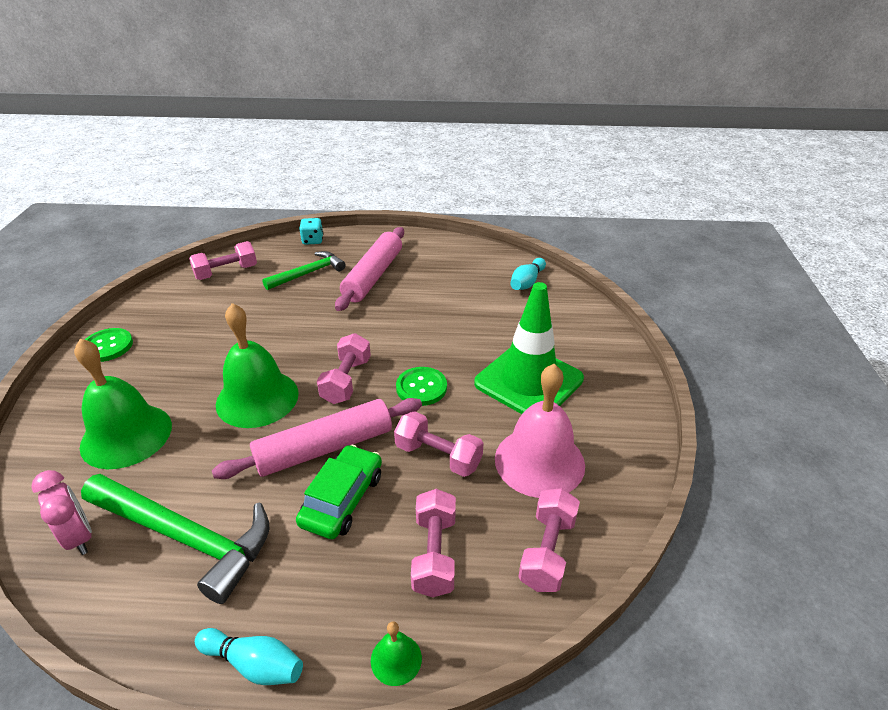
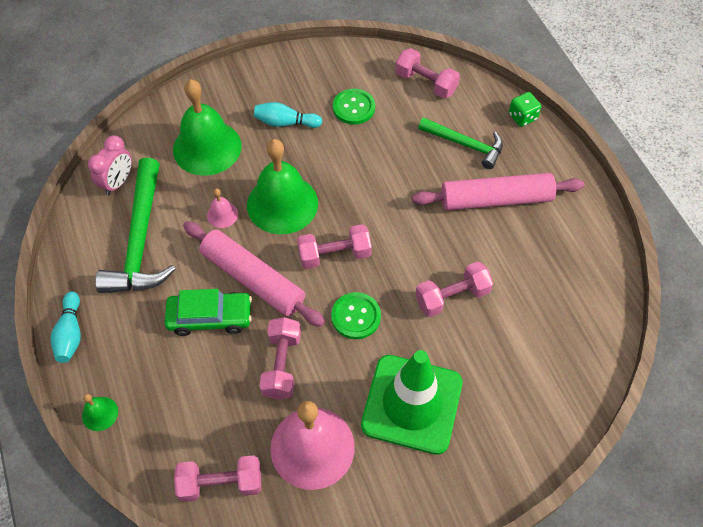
camera: 65 degrees right, 20 degrees up
(107, 346) = (287, 71): green button -> green button (353, 108)
(224, 449) = (222, 214): none -> pink bell
(312, 240) = (522, 117): turquoise dice -> green dice
(434, 554) = (187, 403): pink dumbbell -> pink dumbbell (452, 297)
(527, 282) = (578, 346): turquoise bowling pin -> turquoise bowling pin (285, 123)

